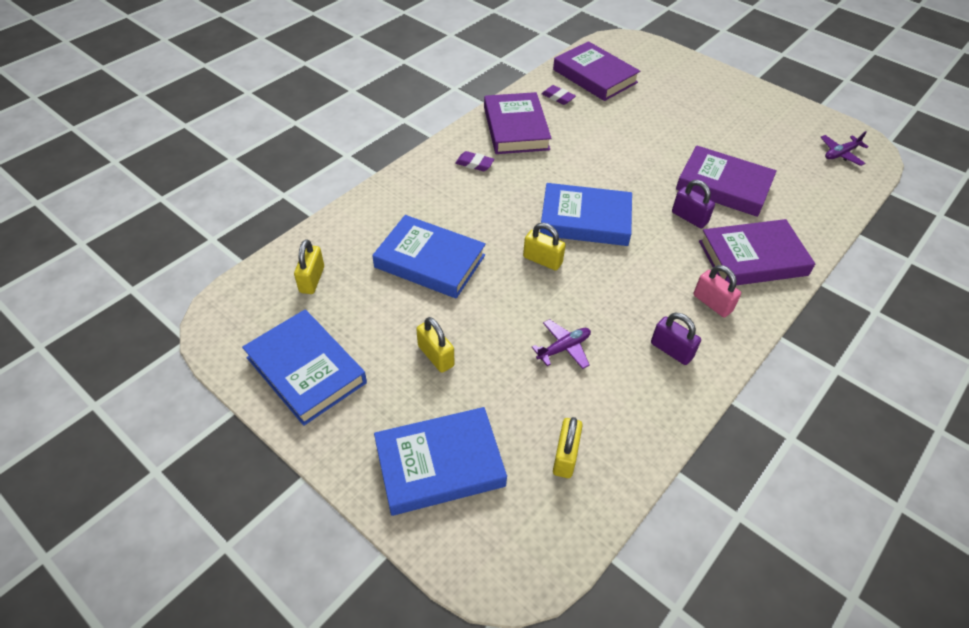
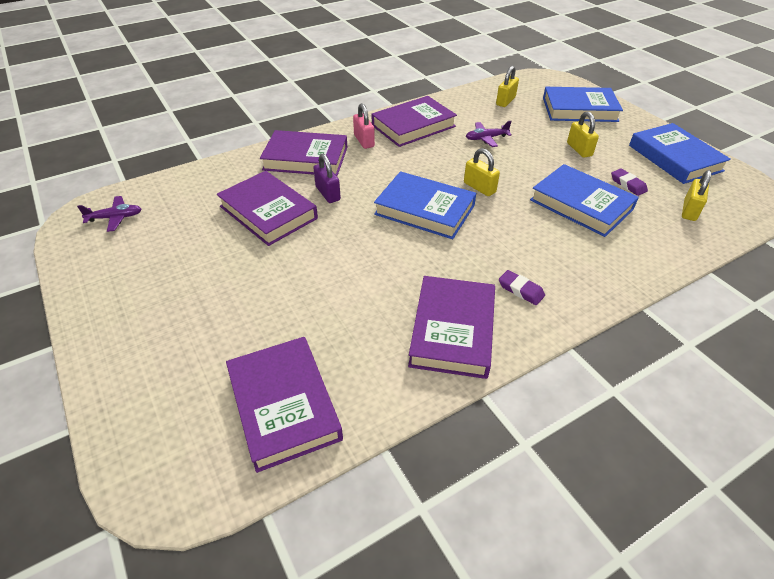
camera: 160 degrees left, 5 degrees down
(558, 97) = (368, 372): purple eraser -> purple eraser (628, 184)
(671, 350) = (413, 126): purple padlock -> purple book

